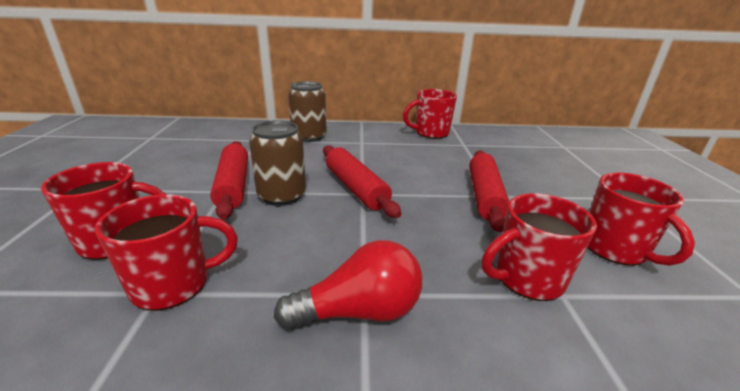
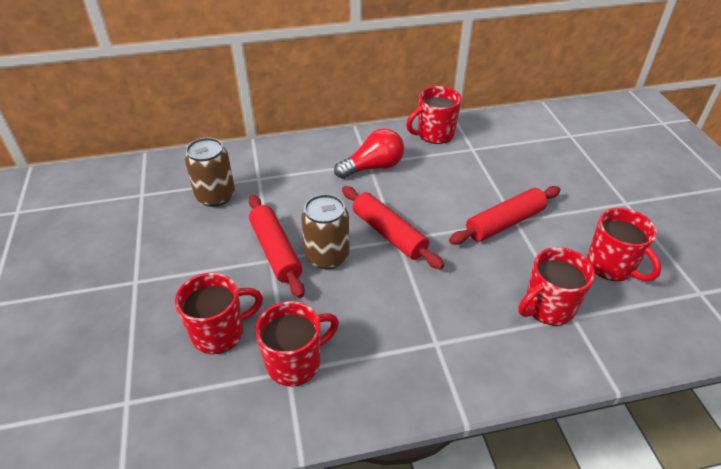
camera: 10 degrees left, 15 degrees up
(309, 137) = (310, 163): brown can -> brown can (215, 196)
(359, 311) = (438, 358): red light bulb -> red light bulb (373, 167)
(485, 196) = (505, 223): red rolling pin -> red rolling pin turned 60 degrees clockwise

